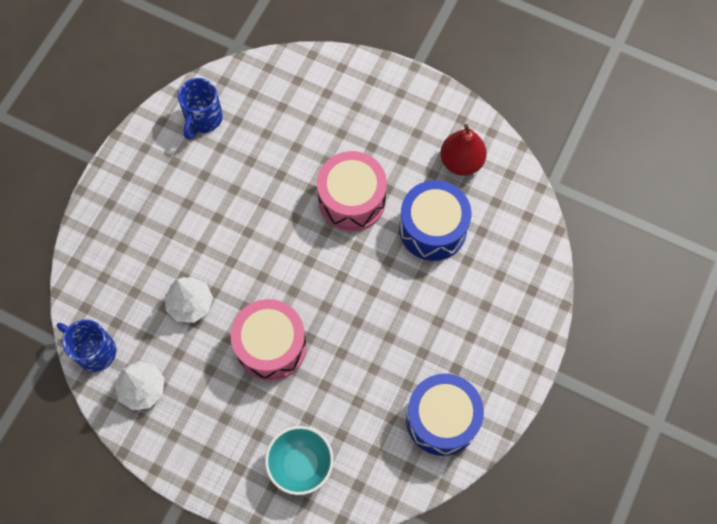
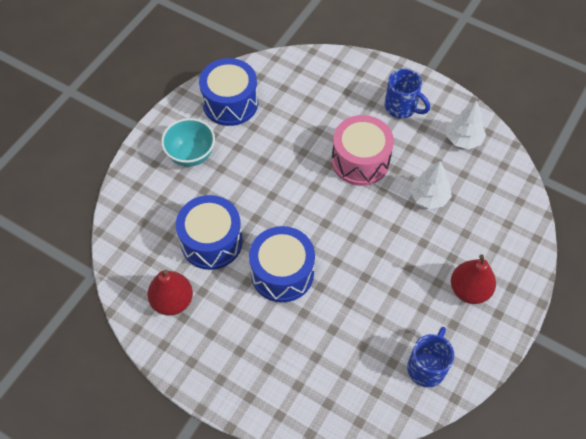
camera: 175 degrees left, 10 degrees down
(94, 351) = (506, 168): blue mug -> blue mug (401, 107)
(154, 198) = (469, 290): none -> red pear
(301, 464) = (339, 83): turquoise bowl -> turquoise bowl (191, 155)
(352, 200) = (282, 273): pink drum -> blue drum

